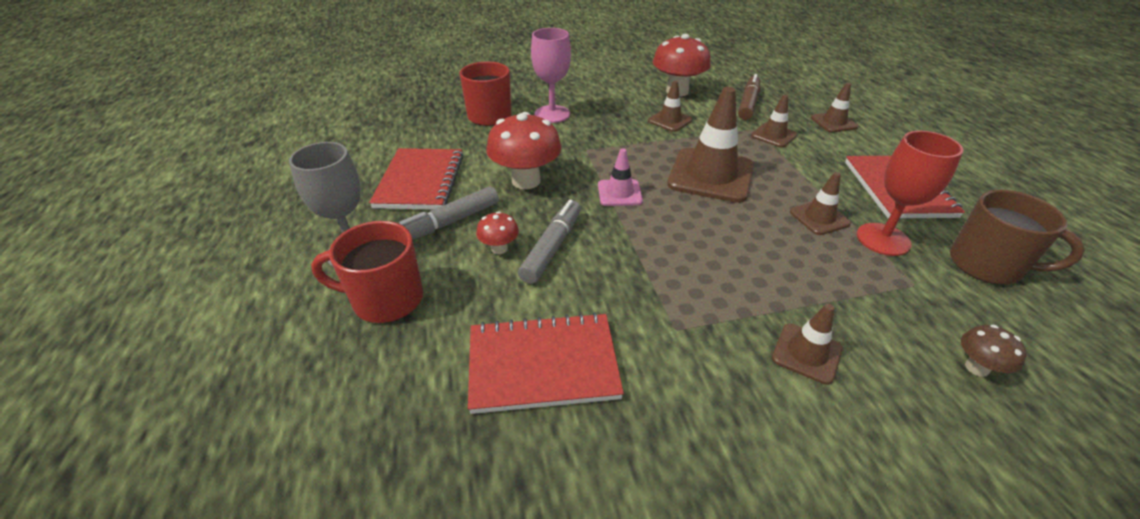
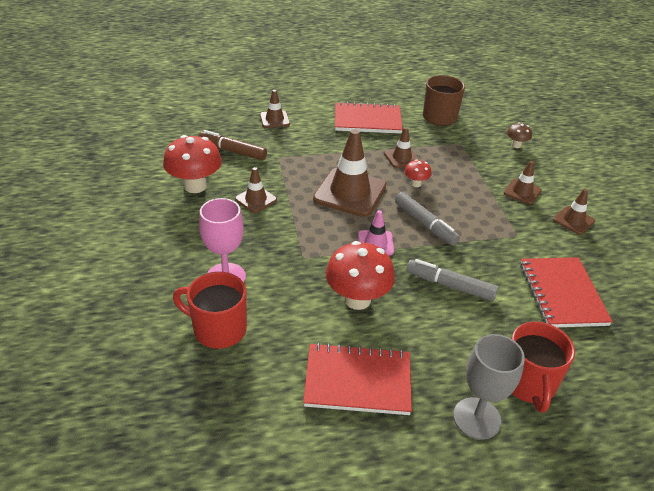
camera: 90 degrees left, 0 degrees up
(449, 222) = (425, 351): grey marker -> grey marker (425, 224)
(499, 248) = (456, 316): red mushroom -> red mushroom (416, 184)
(773, 135) = (291, 151): brown traffic cone -> brown traffic cone (573, 220)
(883, 239) = (421, 141): red goblet -> none

